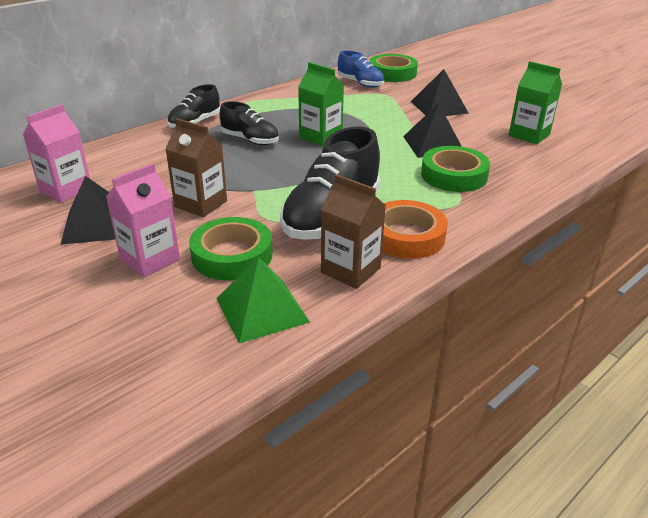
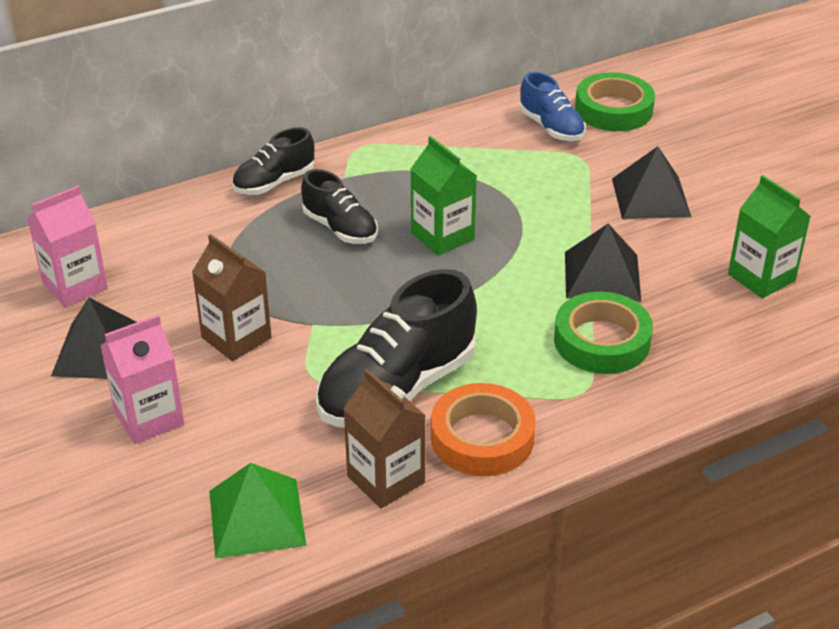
camera: 15 degrees right, 5 degrees up
(232, 255) = (248, 430): green tape -> none

